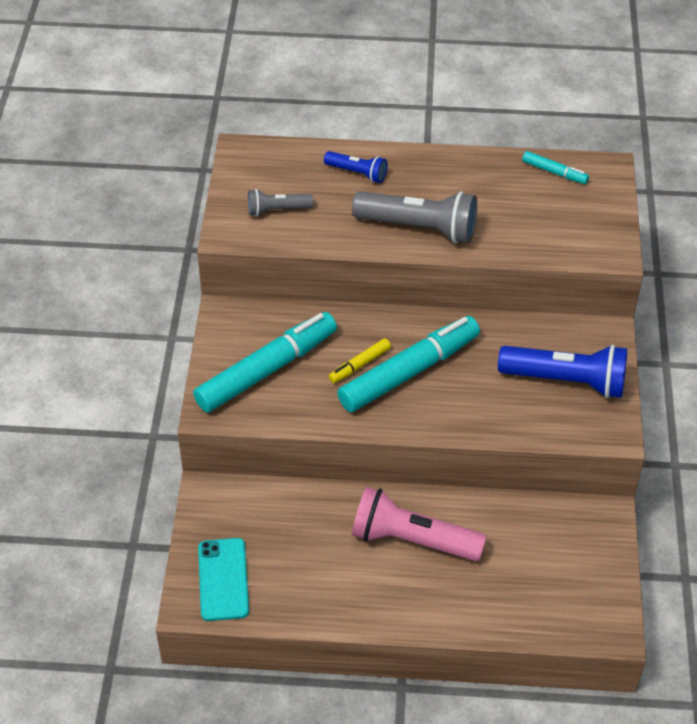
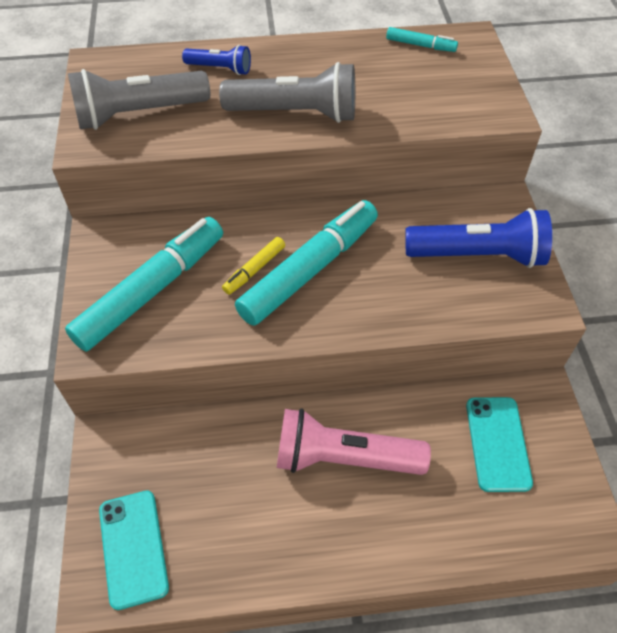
camera: 10 degrees left, 5 degrees up
(277, 210) = (139, 114): grey flashlight -> grey flashlight, size x1.87
(551, 550) = (497, 443): none -> turquoise phone

